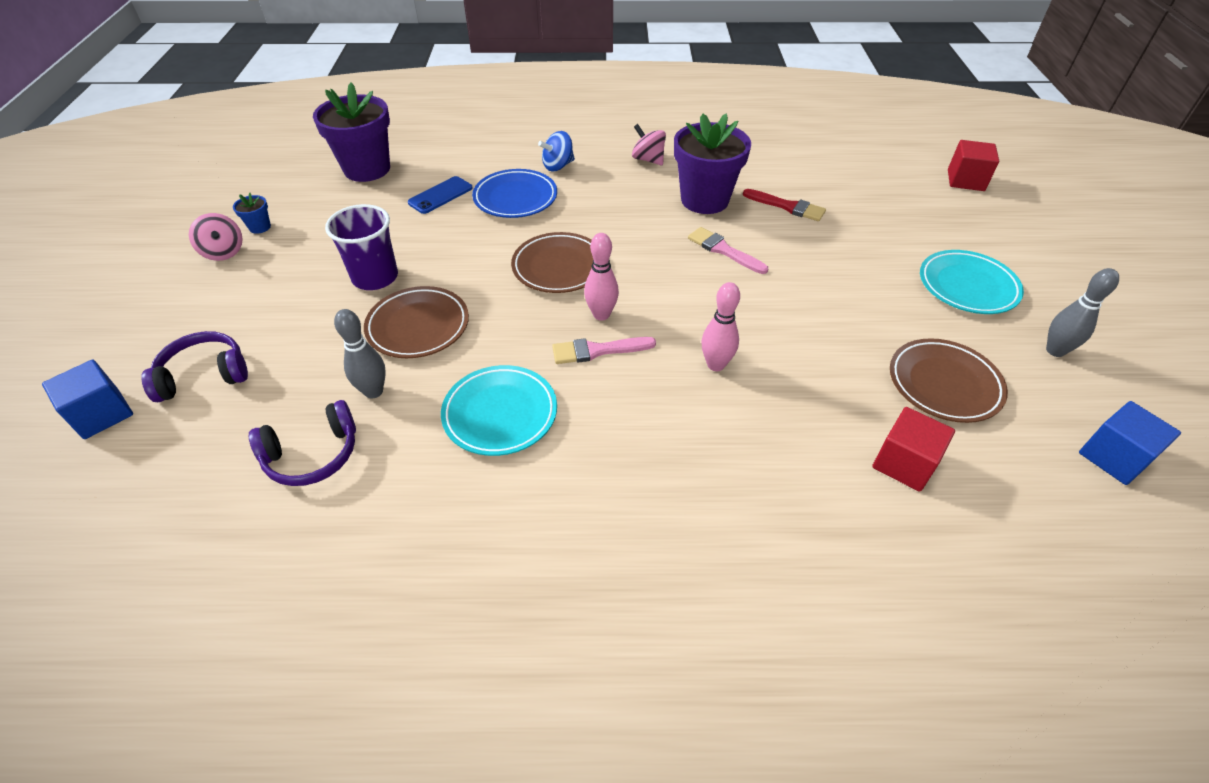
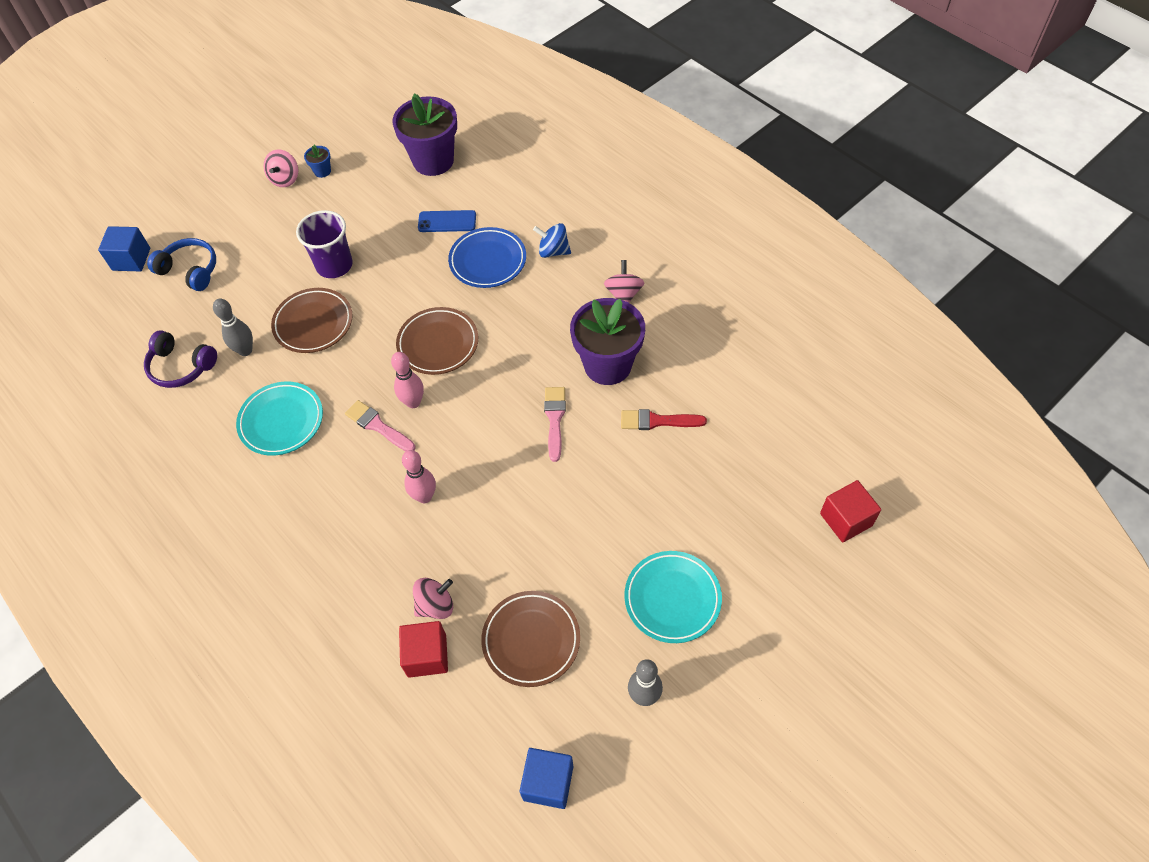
camera: 50 degrees right, 10 degrees up
(204, 375) = (190, 270): purple headphones -> blue headphones
(787, 206) = (657, 421): red brush -> red brush turned 105 degrees clockwise
(849, 425) = (435, 605): none -> pink spinning top

